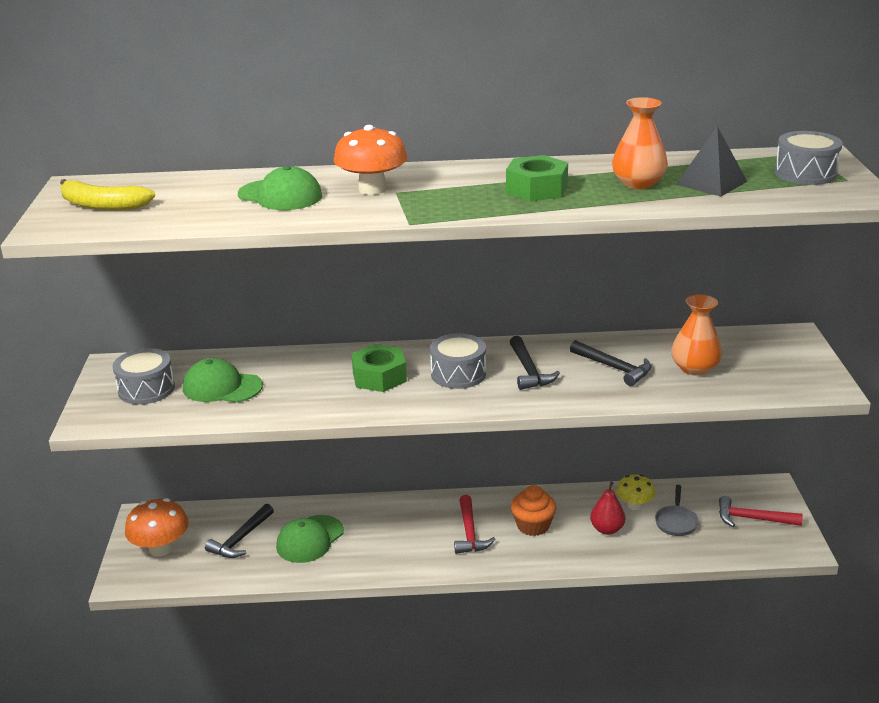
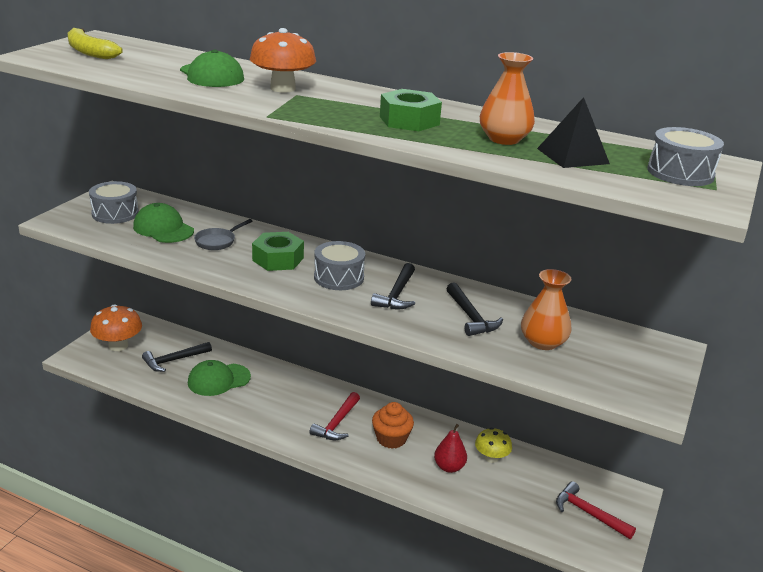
camera: 25 degrees right, 0 degrees up
(676, 522) = (515, 486): grey pan -> grey pan (217, 241)

